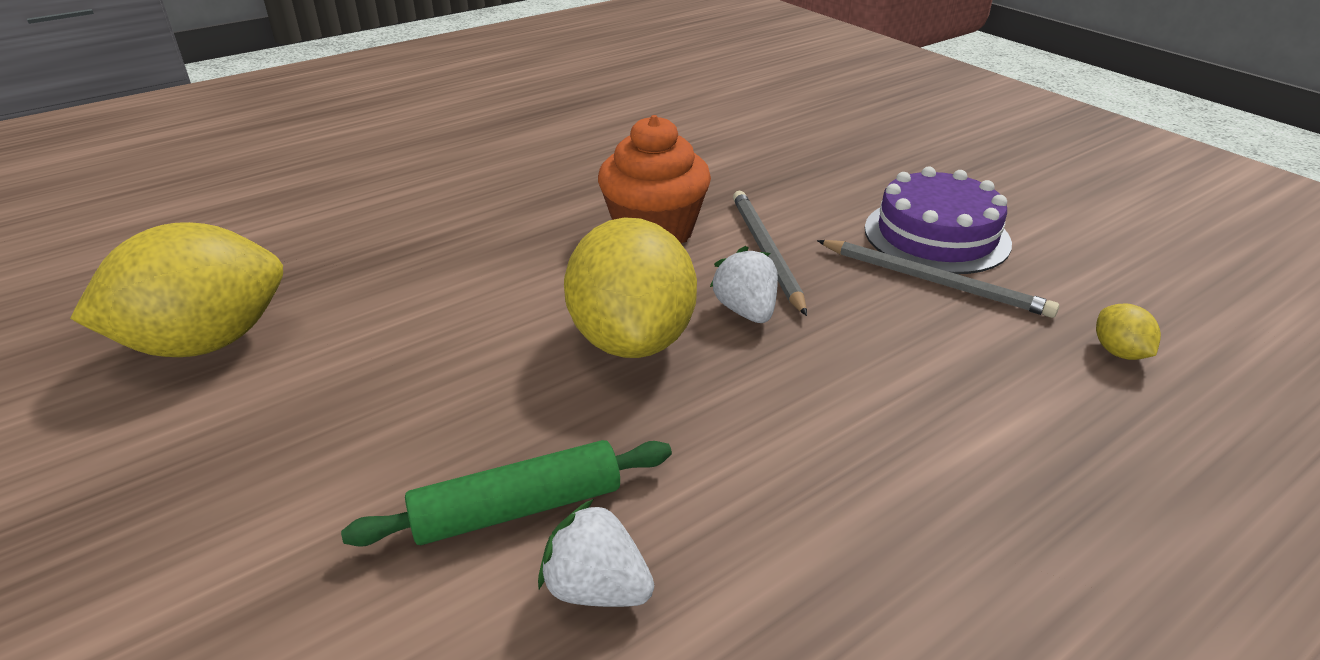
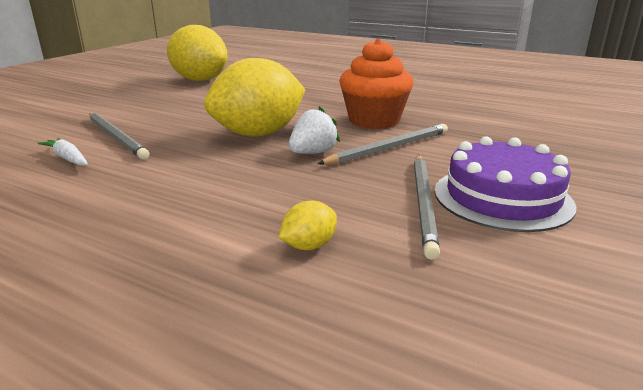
camera: 65 degrees right, 10 degrees down
(518, 509) = (116, 137): green rolling pin -> grey pencil
(596, 588) = (68, 158): white strawberry -> white carrot
(1119, 352) = (405, 300): yellow lemon -> yellow lemon (309, 246)

